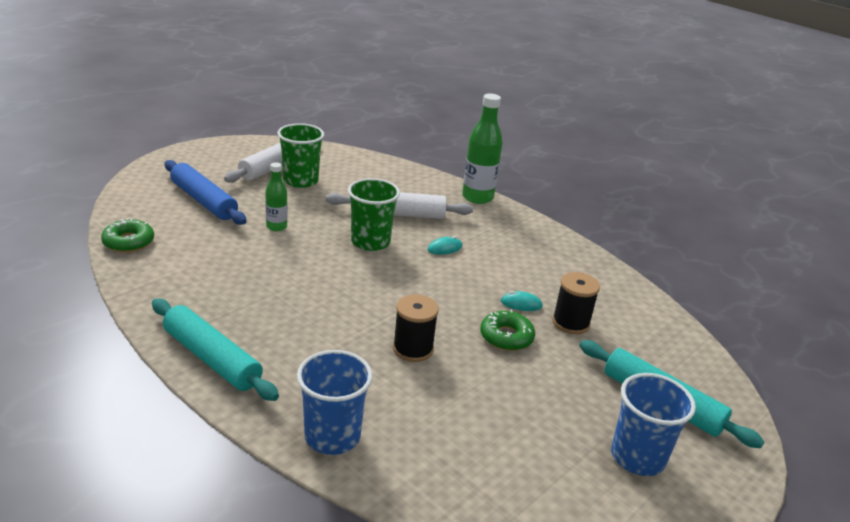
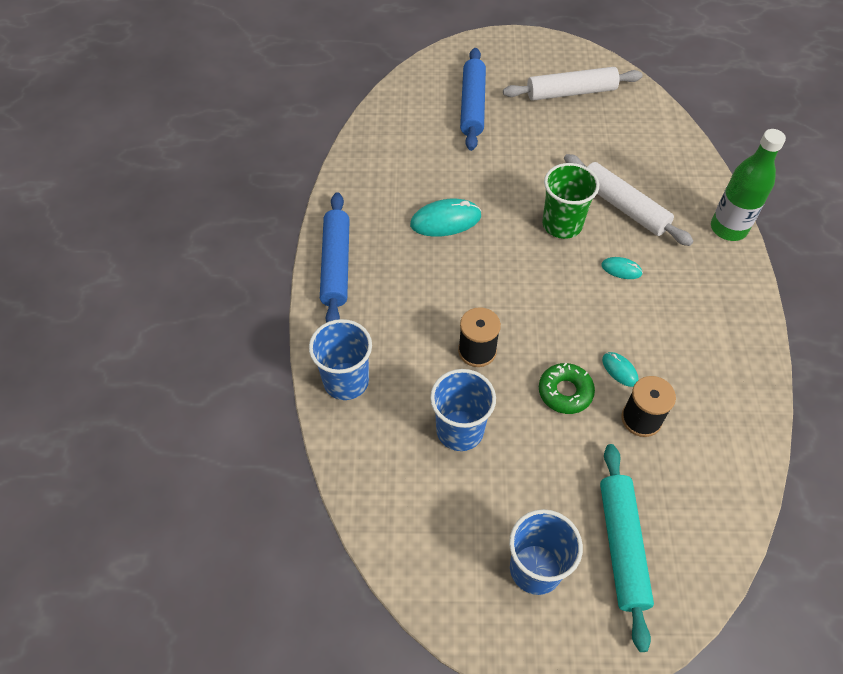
camera: 50 degrees right, 25 degrees up
(128, 242) = (380, 122): green donut -> none
(211, 358) = (336, 265): turquoise rolling pin -> blue rolling pin
(276, 227) = (501, 164): green bottle -> none
(276, 280) = (445, 220): none -> turquoise mouse
(300, 181) = (575, 121): green cup -> none
(470, 408) = (460, 430): none -> blue cup

